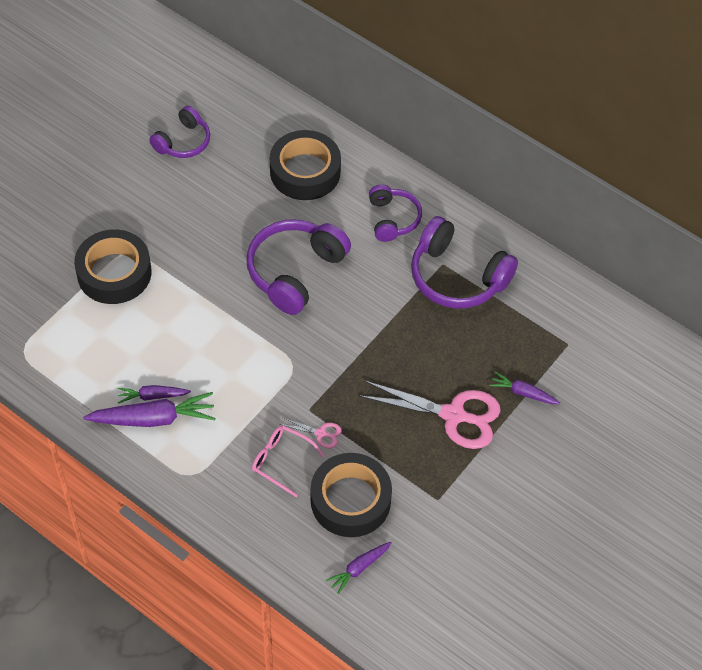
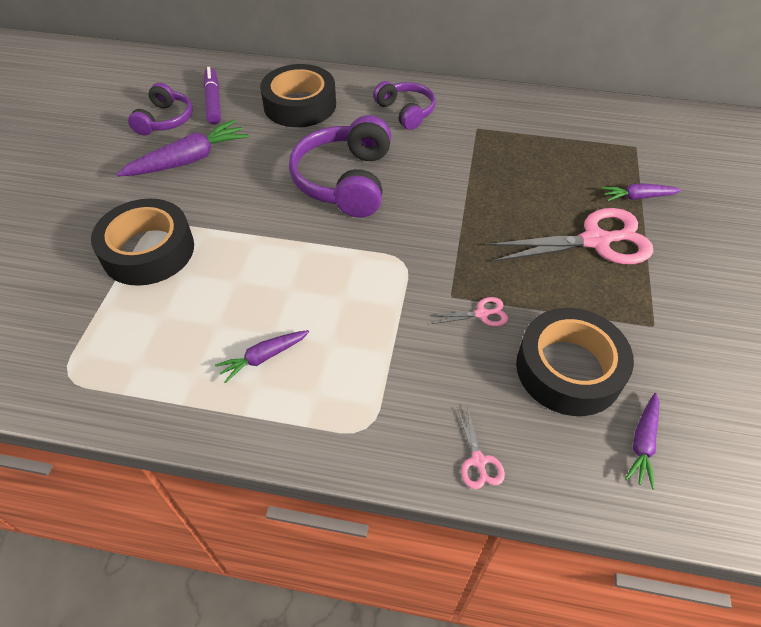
camera: 25 degrees left, 5 degrees down
(153, 418) = (279, 382): purple carrot -> purple carrot (188, 160)
(233, 136) = (213, 101): none -> purple marker
(246, 528) = (478, 461): none -> pink scissors
(281, 461) = (461, 362): pink glasses -> none
(457, 277) = (498, 132): purple headphones -> none

